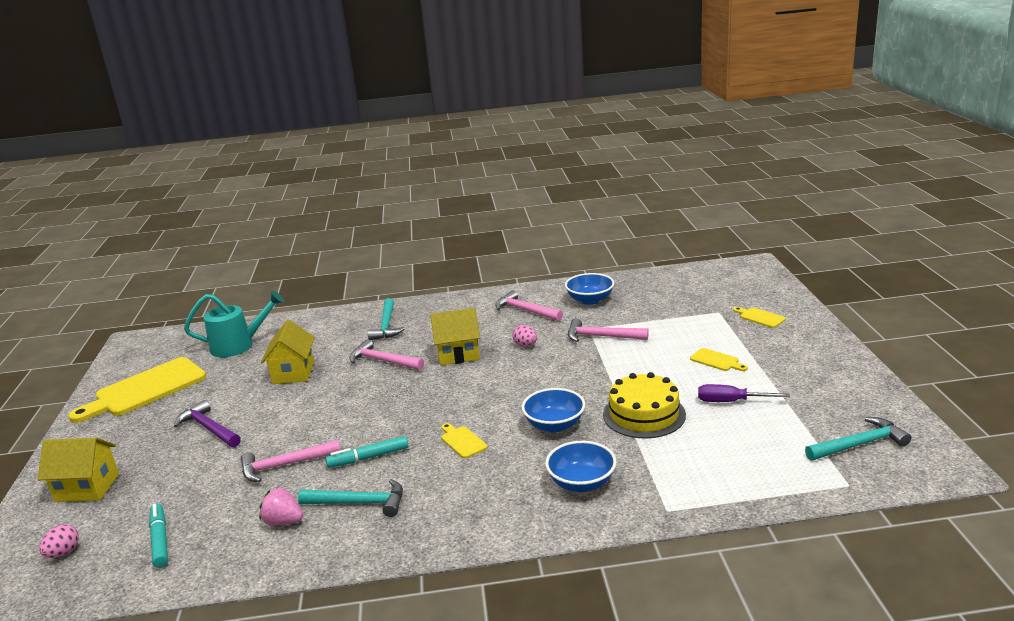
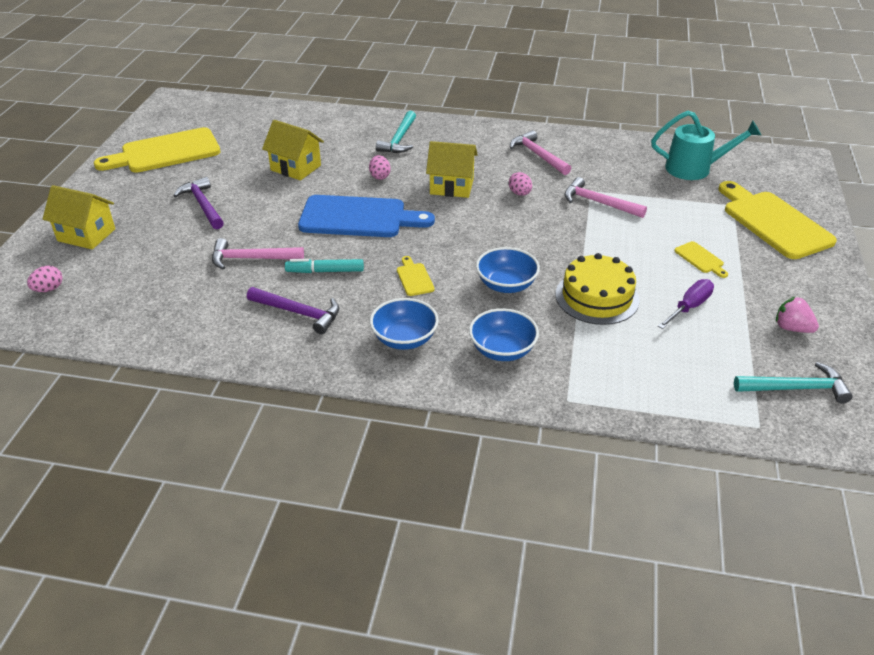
camera: 15 degrees right, 15 degrees up
(160, 540) = (125, 300): turquoise marker -> none
(239, 345) = (260, 127): turquoise watering can -> turquoise watering can (695, 169)
(283, 521) = (229, 312): pink strawberry -> pink strawberry (792, 328)
(293, 372) = (296, 168): yellow house -> yellow house turned 75 degrees counterclockwise
(359, 503) = (299, 313): turquoise hammer -> purple hammer
(379, 402) = (358, 218): none -> blue cutting board
(383, 361) = (380, 176): pink hammer -> pink egg
(590, 300) = (608, 159): blue bowl -> blue bowl (404, 339)
(730, 401) = (689, 307): purple screwdriver -> purple screwdriver turned 105 degrees clockwise
(760, 317) = (773, 222): yellow cutting board -> yellow cutting board, size x2.35

